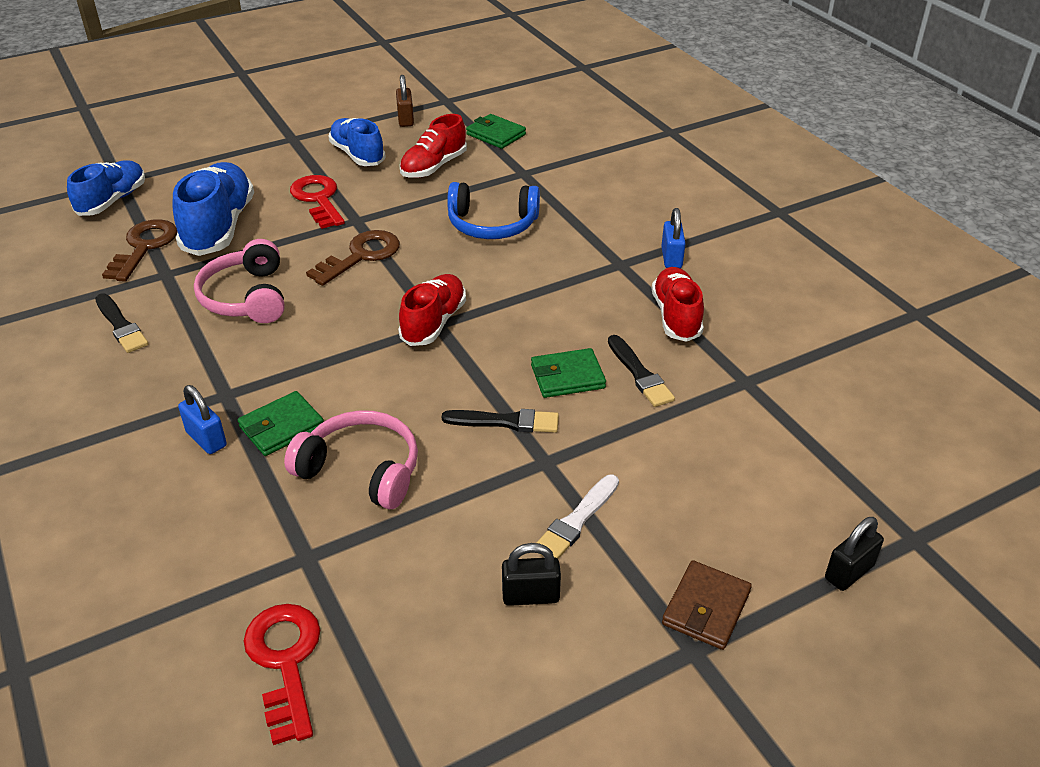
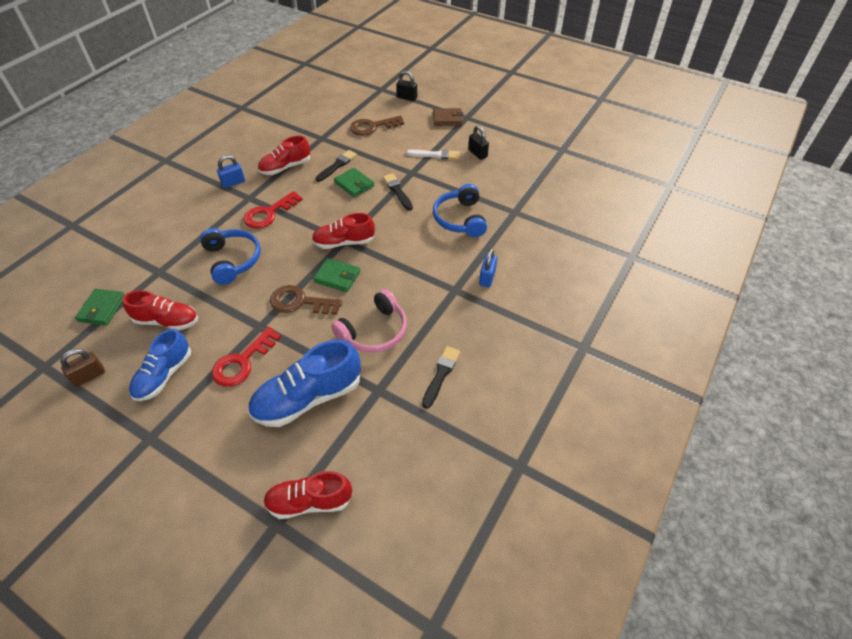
camera: 120 degrees left, 10 degrees up
(112, 201) = (309, 502): blue shoe -> red shoe
(144, 247) = (357, 426): brown key -> brown key (372, 127)
(281, 427) = (458, 257): green wallet -> green wallet (337, 277)
(285, 661) = (556, 194): red key -> red key (269, 213)
(361, 470) = (460, 219): pink headphones -> blue headphones

